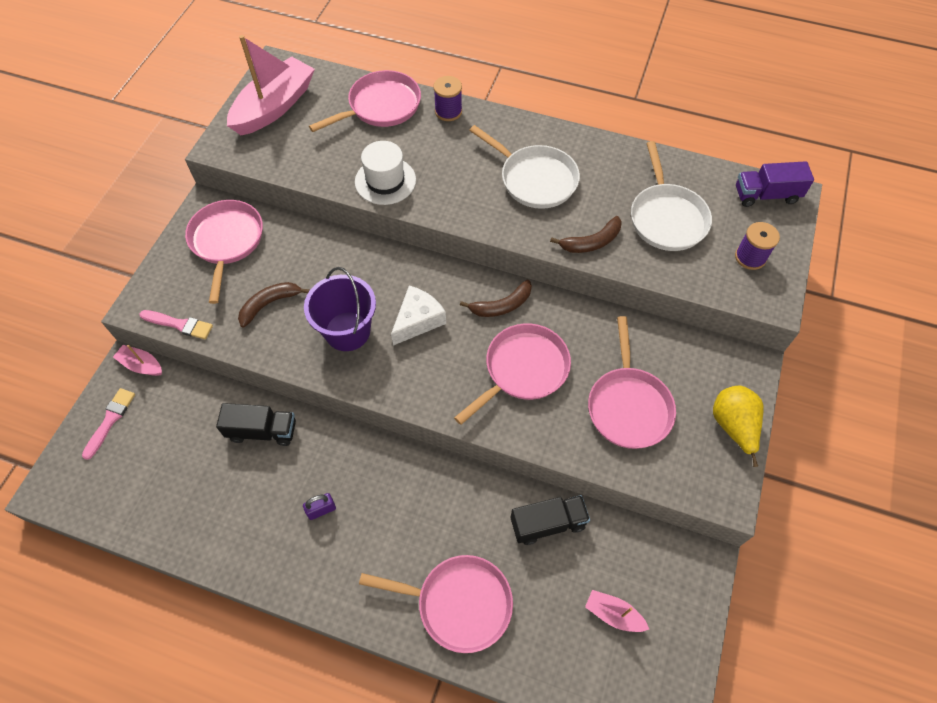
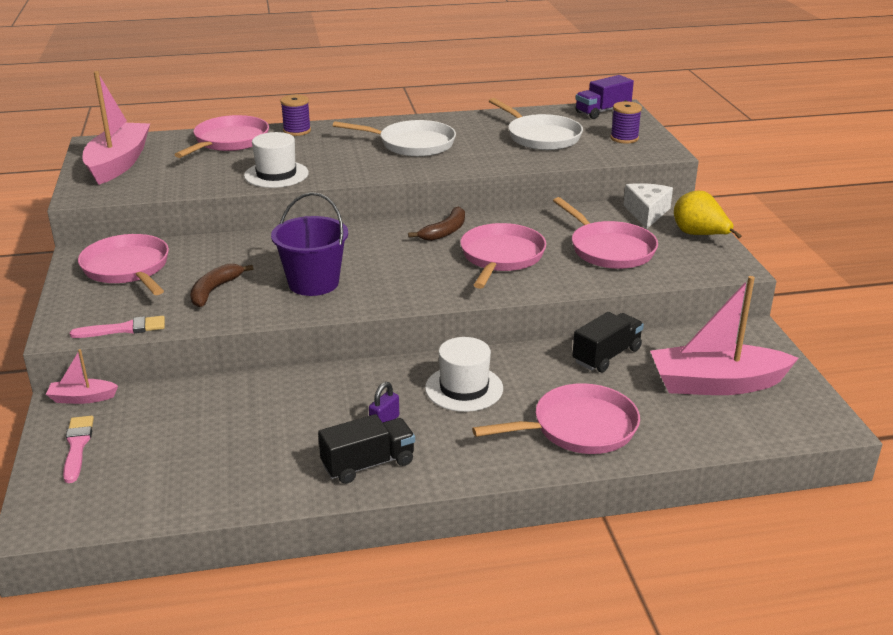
camera: 30 degrees left, 30 degrees down
(262, 431) = (269, 395): black truck -> black truck (368, 464)
(405, 502) = (464, 388): none -> white hat
(418, 320) = (376, 259): white cheese -> white cheese (646, 213)
(591, 242) = (495, 160): brown banana -> none
(613, 614) = (716, 384): pink boat -> pink boat, size x2.16

